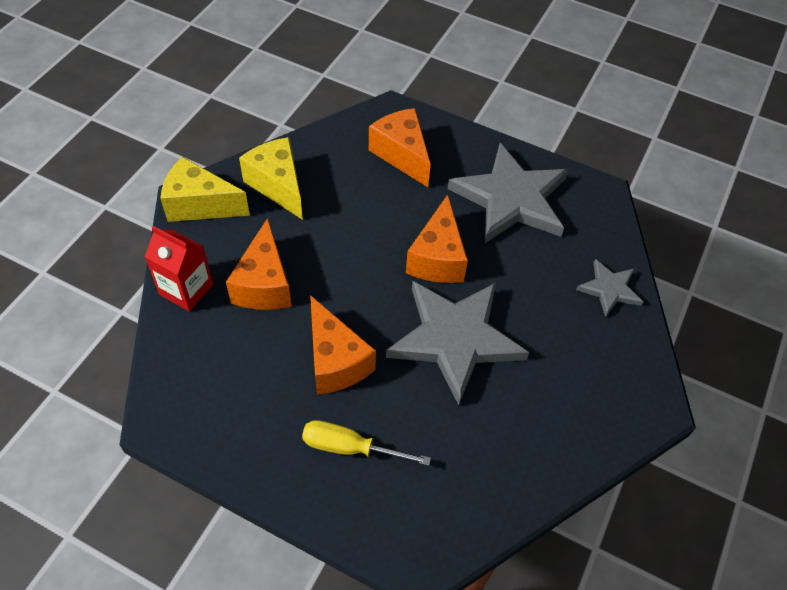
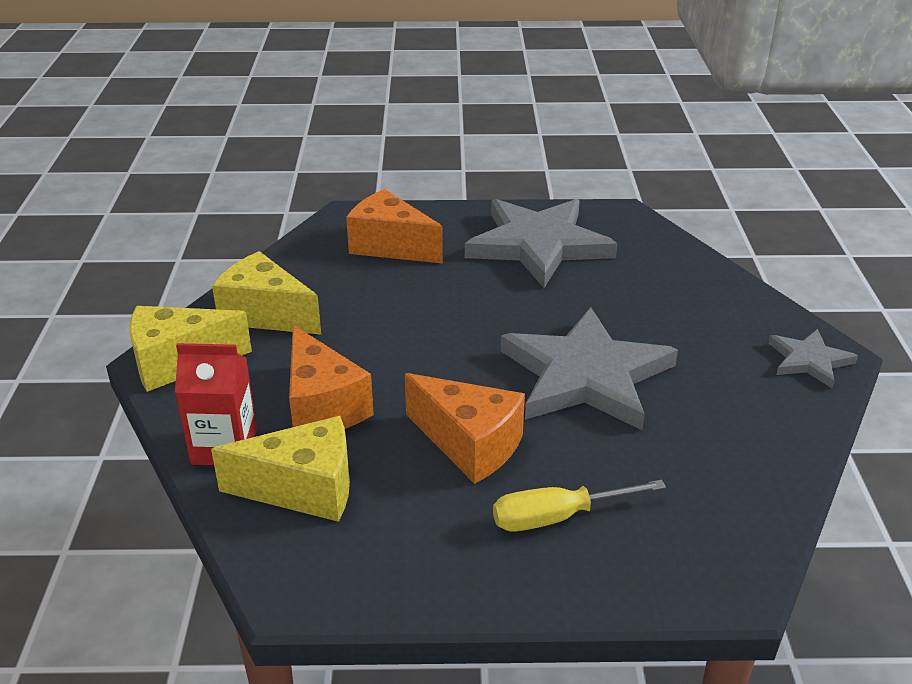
camera: 25 degrees left, 20 degrees down
(212, 346) = (303, 489): none -> yellow cheese
(437, 258) = (505, 316): orange cheese -> none
(609, 289) = (701, 281): grey star -> grey star (809, 360)

